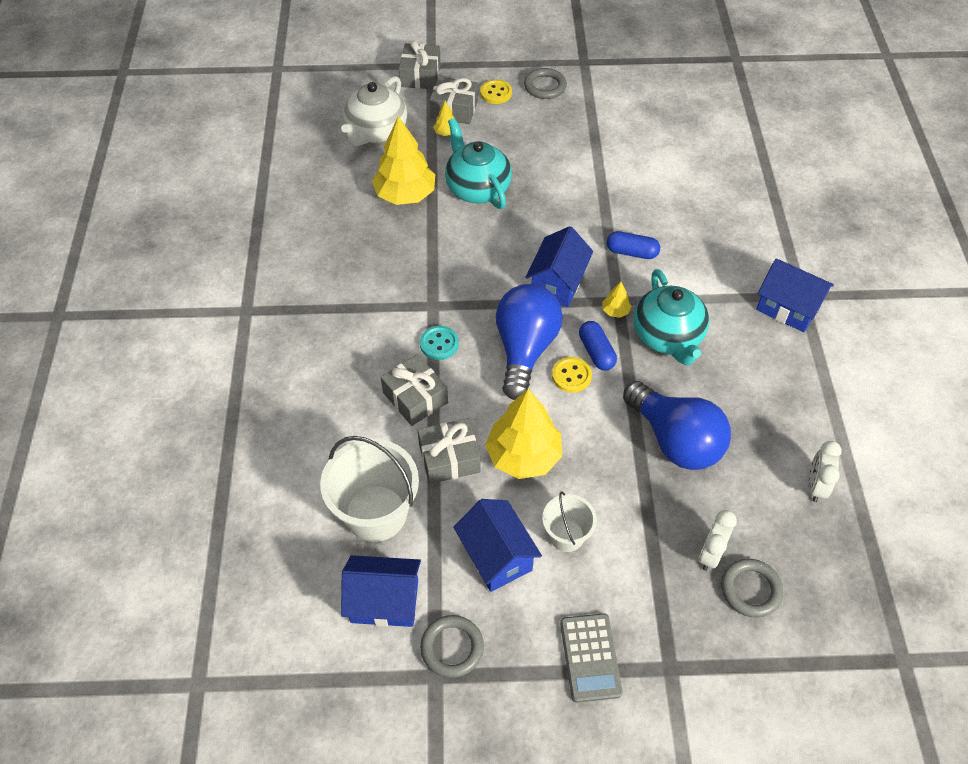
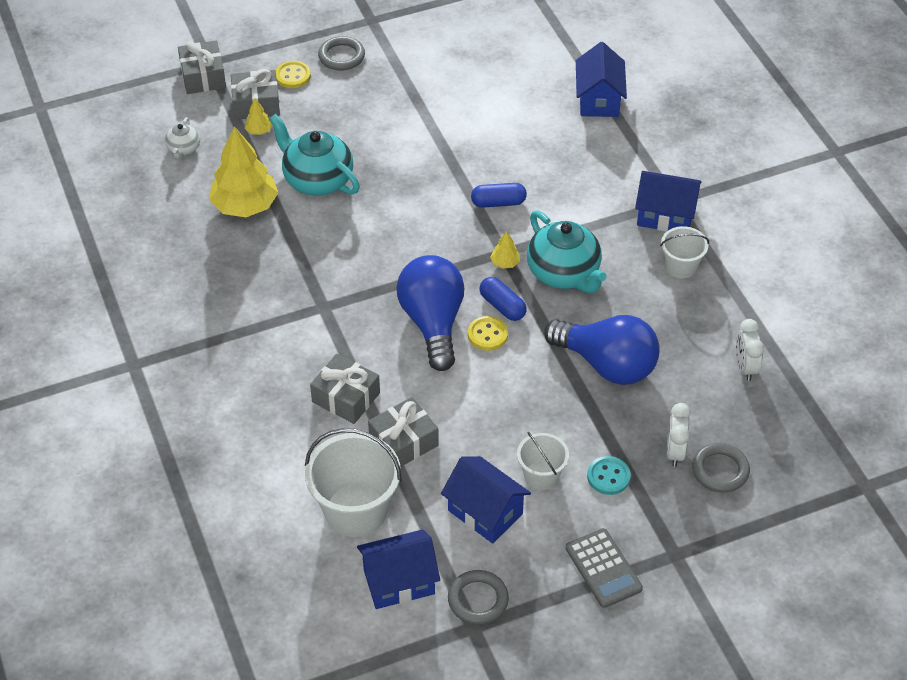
camera: 20 degrees left, 5 degrees down
(376, 132) = (183, 149): white teapot -> white teapot, size x0.50
(439, 344) = (346, 341): turquoise button -> turquoise button (608, 476)
(523, 456) = (473, 419): yellow tree -> none
(557, 283) = (438, 252): blue house -> blue house (599, 100)
(785, 362) = (681, 266): none -> white bucket

